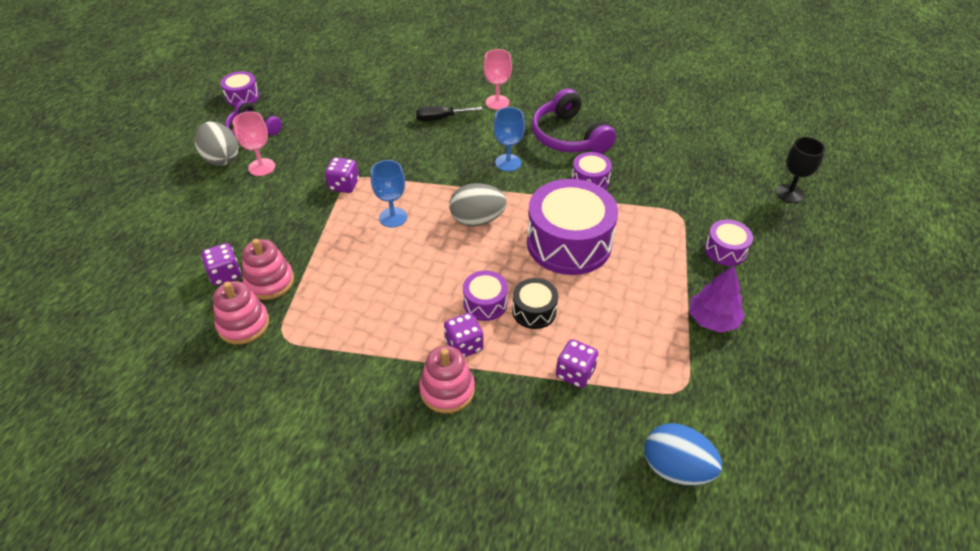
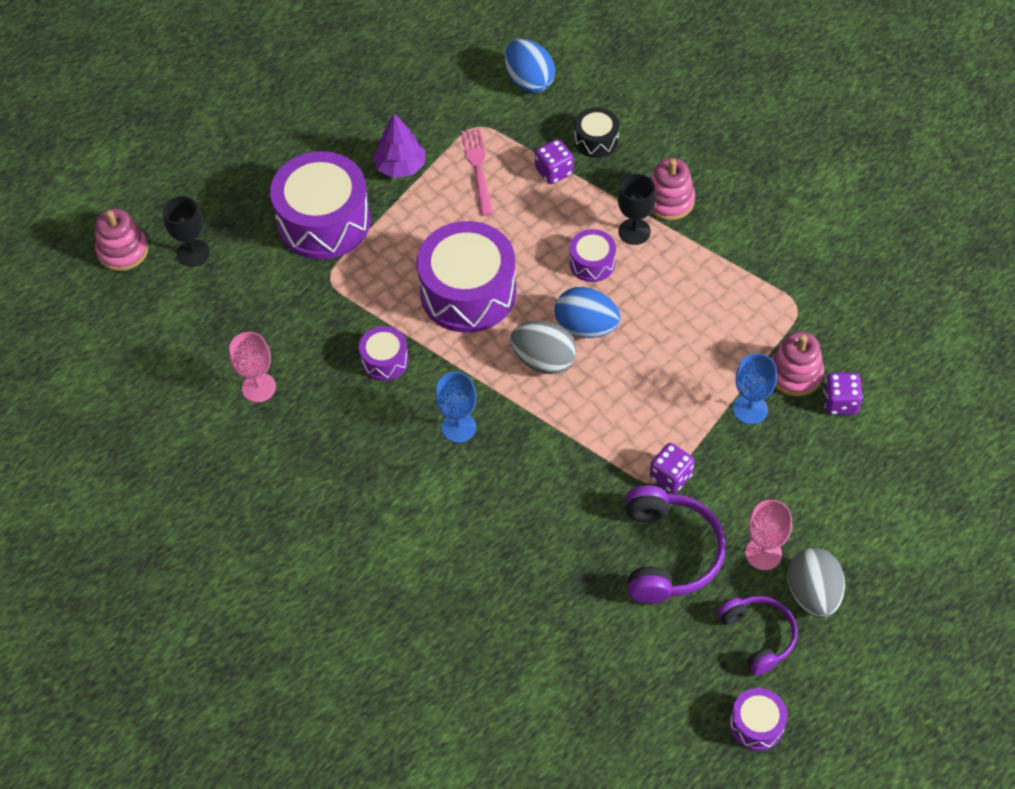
camera: 150 degrees left, 10 degrees up
(243, 324) = (832, 335): pink stacking toy -> pink stacking toy (123, 251)
(393, 217) = (634, 403): blue goblet -> blue goblet (750, 409)
(440, 118) = (496, 544): black screwdriver -> none
(459, 253) = (586, 327): none -> blue egg
(464, 345) = (634, 231): purple dice -> black goblet
(497, 102) = (403, 542): pink goblet -> pink goblet (259, 387)
(534, 311) = (551, 237): black drum -> black drum (596, 140)
(568, 137) = (358, 437): purple headphones -> purple headphones (669, 553)
(646, 346) = (477, 168): none -> pink fork
(725, 250) = (324, 221): purple drum -> purple drum, size x2.08

